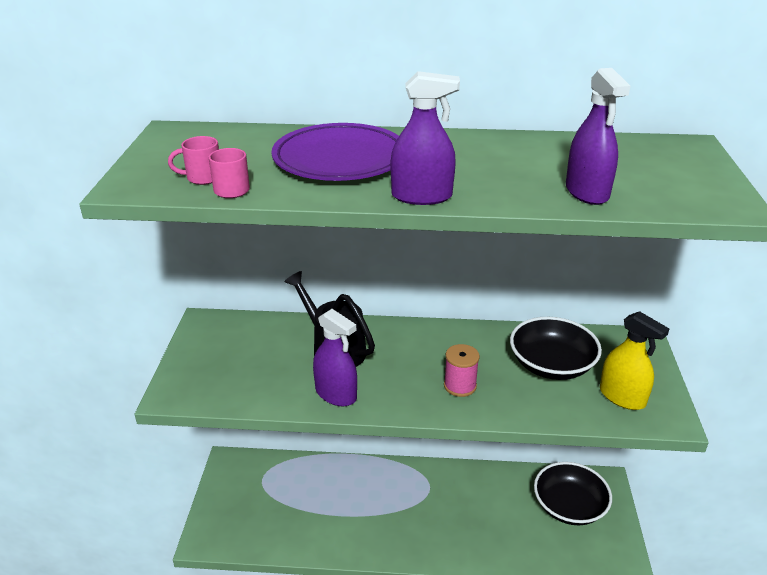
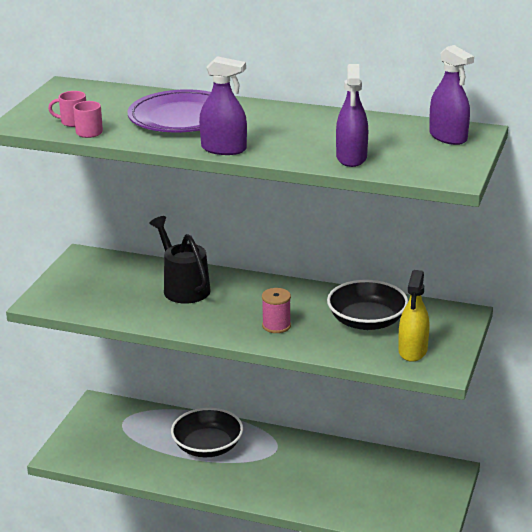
camera: 15 degrees right, 5 degrees down
(336, 394) = (169, 318): purple spray bottle -> purple spray bottle (448, 137)
(569, 506) = (404, 483): black bowl -> black bowl (207, 447)
(622, 397) = (413, 351): yellow spray bottle -> yellow spray bottle turned 45 degrees clockwise

